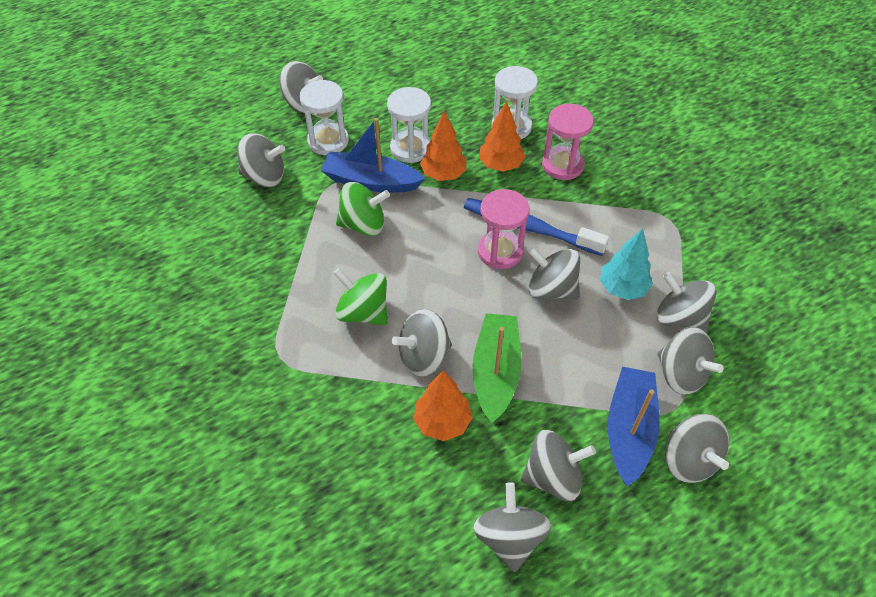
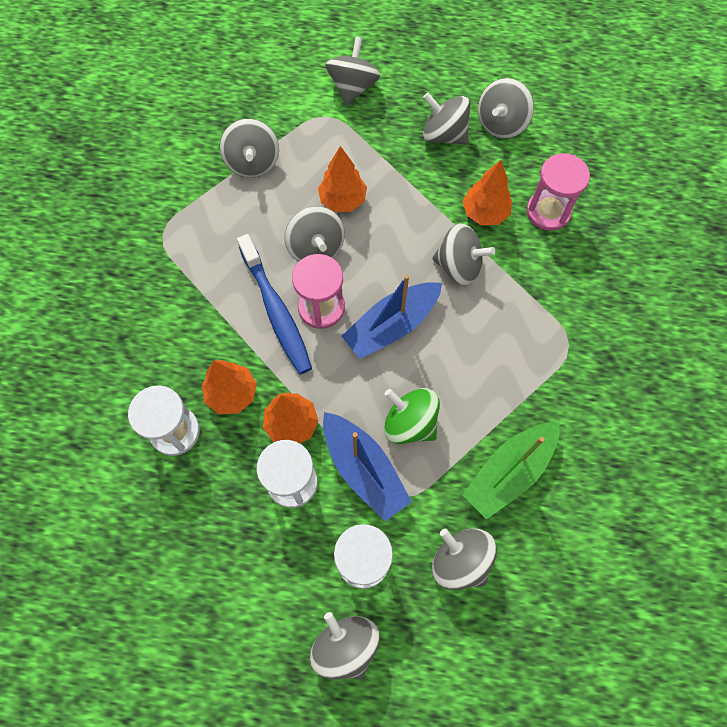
camera: 140 degrees left, 15 degrees up
(363, 312) = (476, 335): green spinning top -> none
(496, 372) = (418, 218): green boat -> green boat (509, 472)
(562, 165) = (181, 350): pink hourglass -> pink hourglass (548, 212)
(573, 341) = (342, 200): none -> orange tree
(622, 288) = (264, 210): turquoise tree -> none
(629, 430) = (369, 125): blue boat -> blue boat (391, 325)
(681, 374) = (298, 130): grey spinning top -> none

